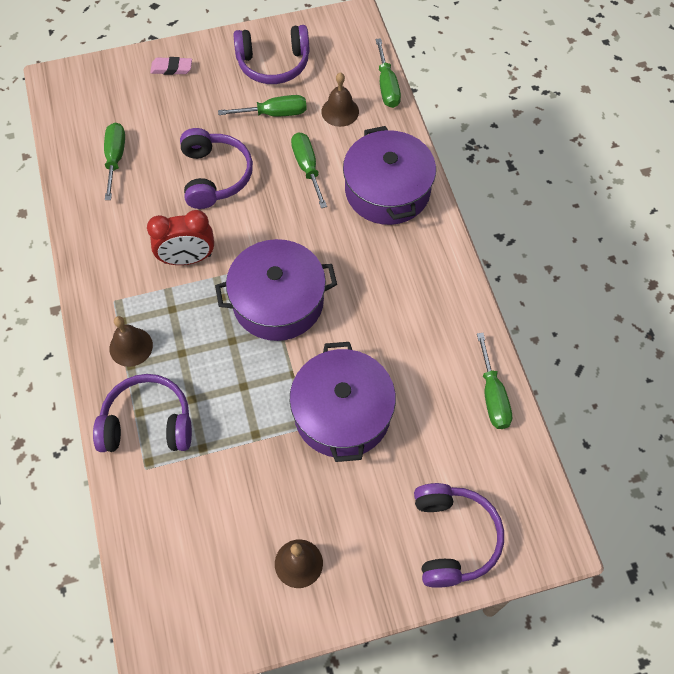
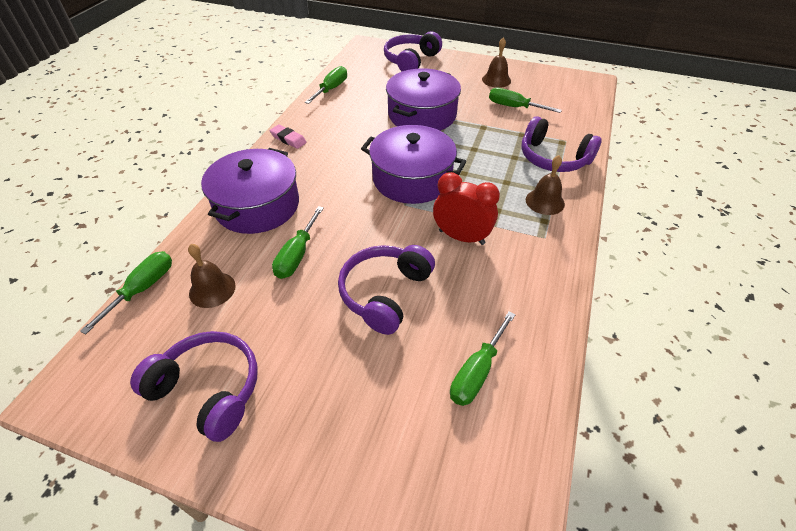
camera: 145 degrees left, 15 degrees down
(171, 68) = (327, 468): pink eraser -> pink eraser (288, 139)
(274, 113) = (271, 324): green screwdriver -> green screwdriver (514, 107)

